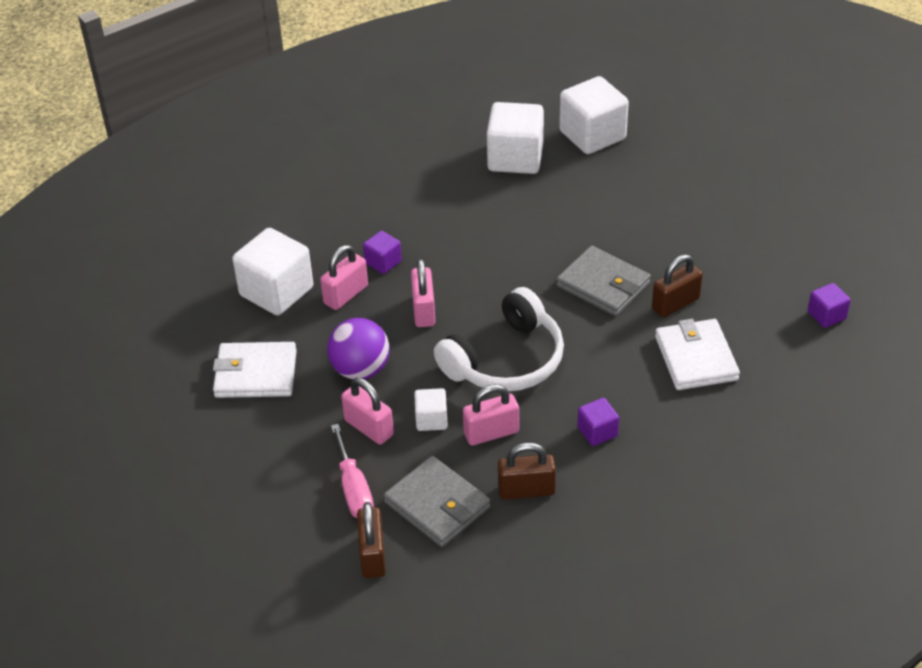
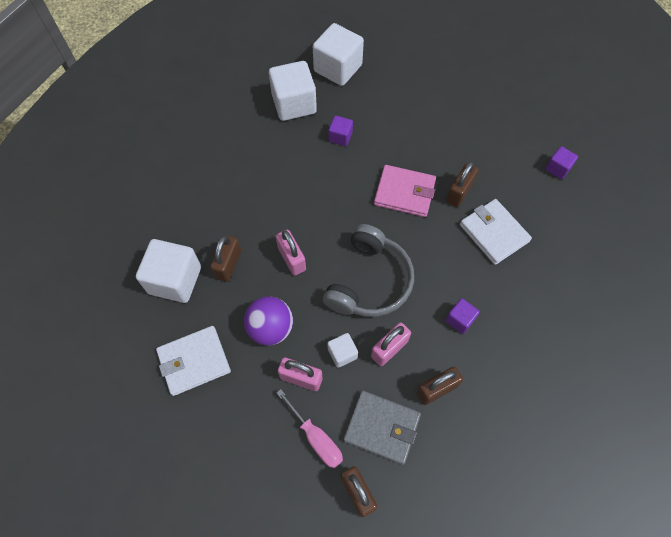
camera: 25 degrees left, 20 degrees up
(346, 295) = (228, 264): pink padlock -> brown padlock
(383, 262) = (242, 226): purple cube -> purple cube (340, 137)
(506, 360) = (370, 281): white headphones -> grey headphones
(603, 285) = (404, 193): grey wallet -> pink wallet

